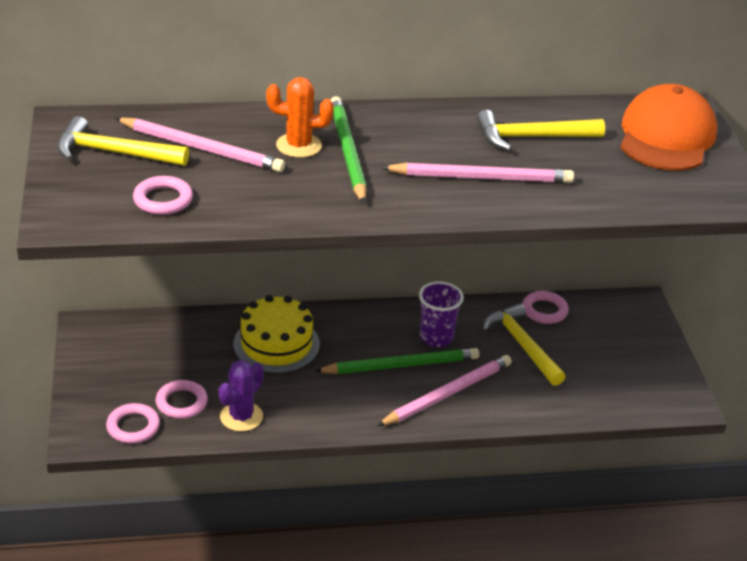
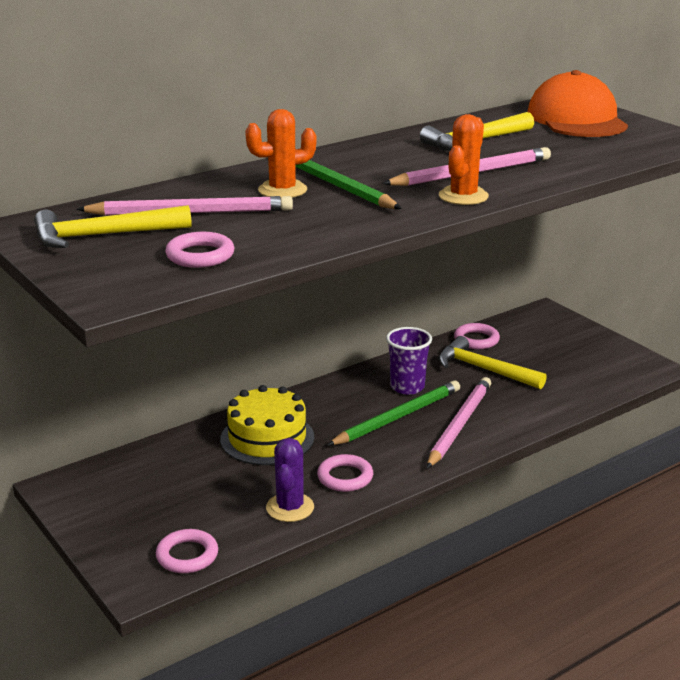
camera: 25 degrees left, 10 degrees down
(181, 403) = (219, 517): pink ring -> pink ring (345, 477)
(441, 204) = (463, 196): none -> orange cactus

